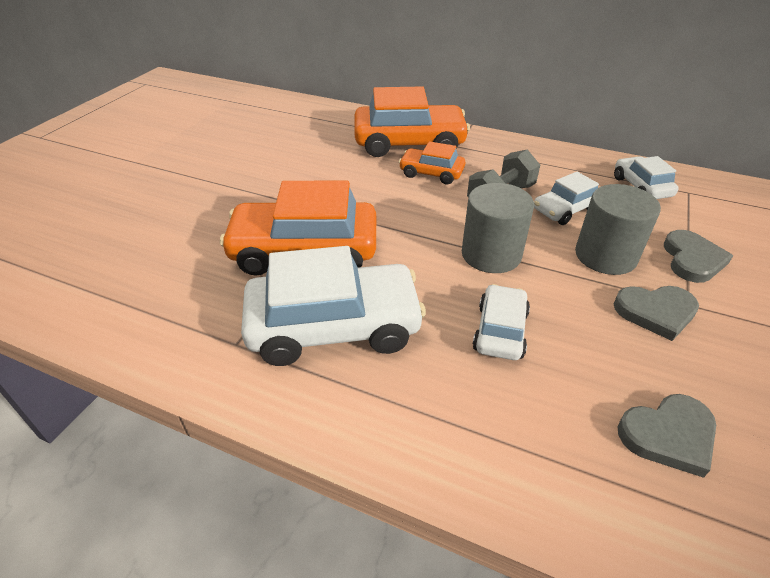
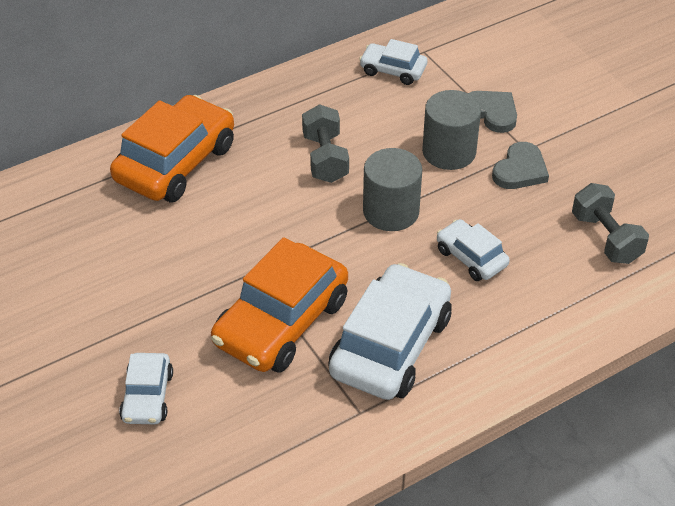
camera: 55 degrees left, 5 degrees up
(431, 173) = (245, 178): orange car -> none
(565, 210) = (378, 133): white car -> white car (147, 396)
(668, 435) = (606, 238): grey heart -> grey dumbbell

